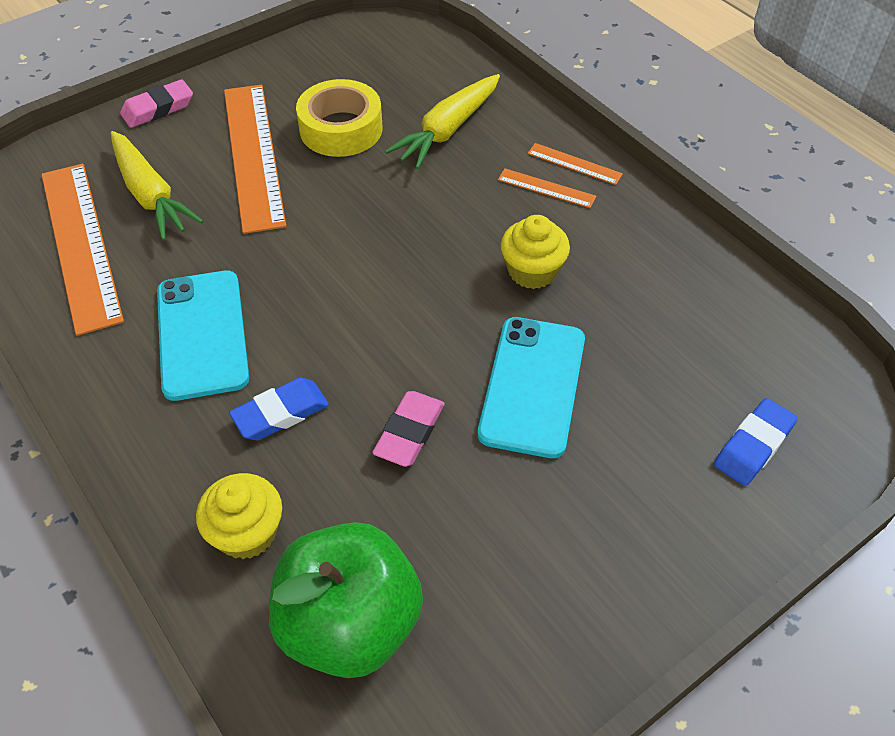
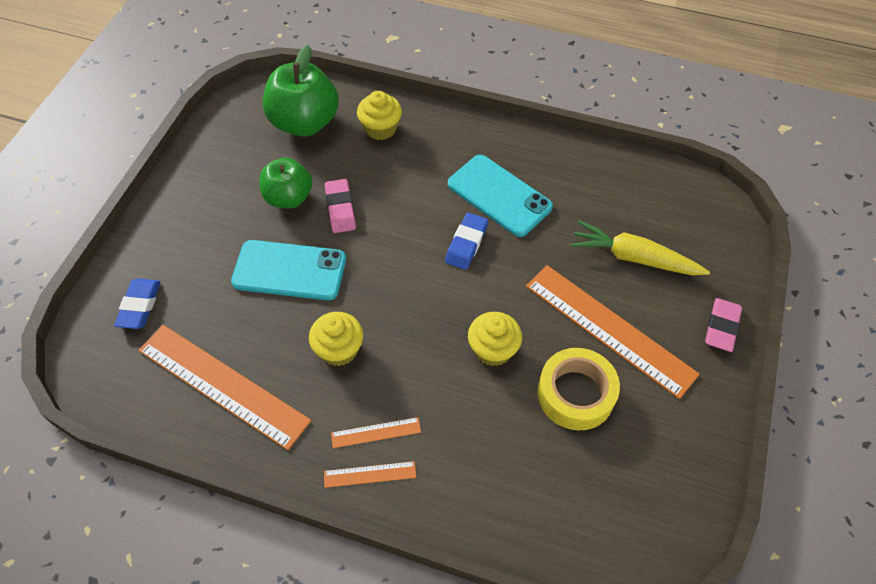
camera: 145 degrees right, 5 degrees up
(80, 244) = (629, 204): orange ruler -> orange ruler (222, 385)
(280, 413) = (415, 182): blue eraser -> blue eraser (466, 244)
(377, 194) = (493, 349): none -> yellow cupcake
(447, 130) = (495, 447): yellow carrot -> none
(467, 492) = (289, 198): none -> green apple
(532, 386) = (289, 270): turquoise phone -> turquoise phone turned 60 degrees counterclockwise

